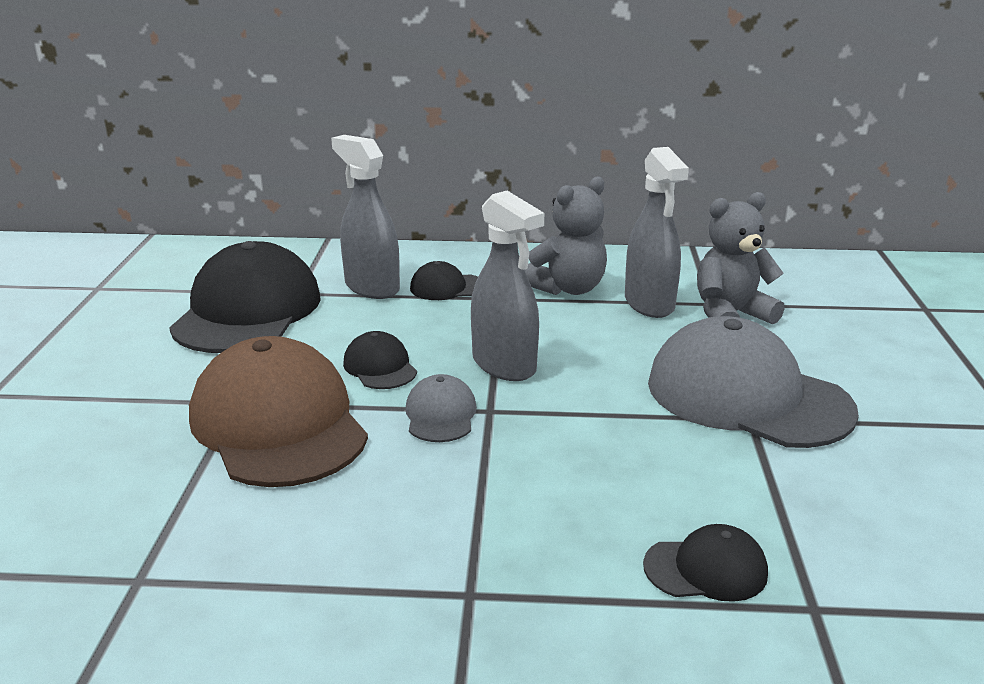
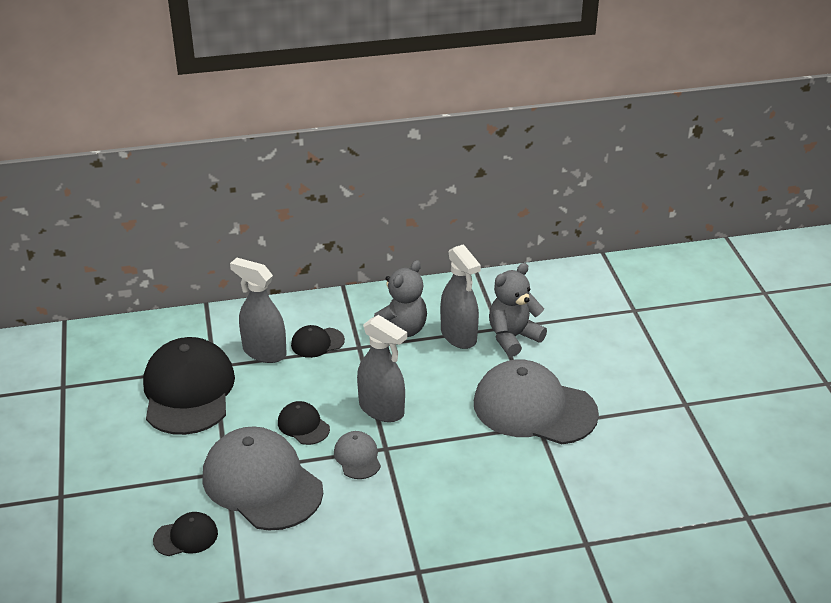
camera: 15 degrees left, 10 degrees up
(278, 424) = (262, 483): brown cap -> grey cap
(706, 569) = (531, 532): black cap -> black cap (186, 536)

